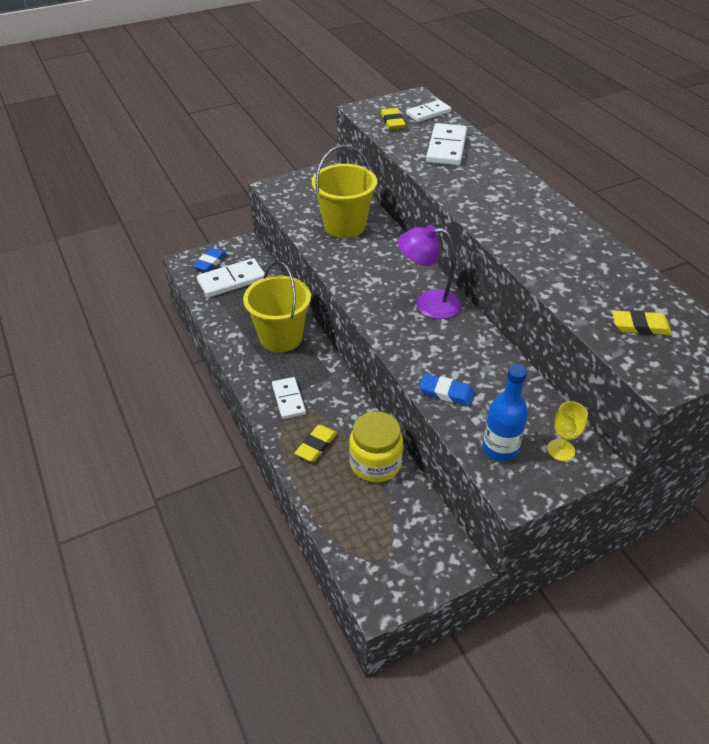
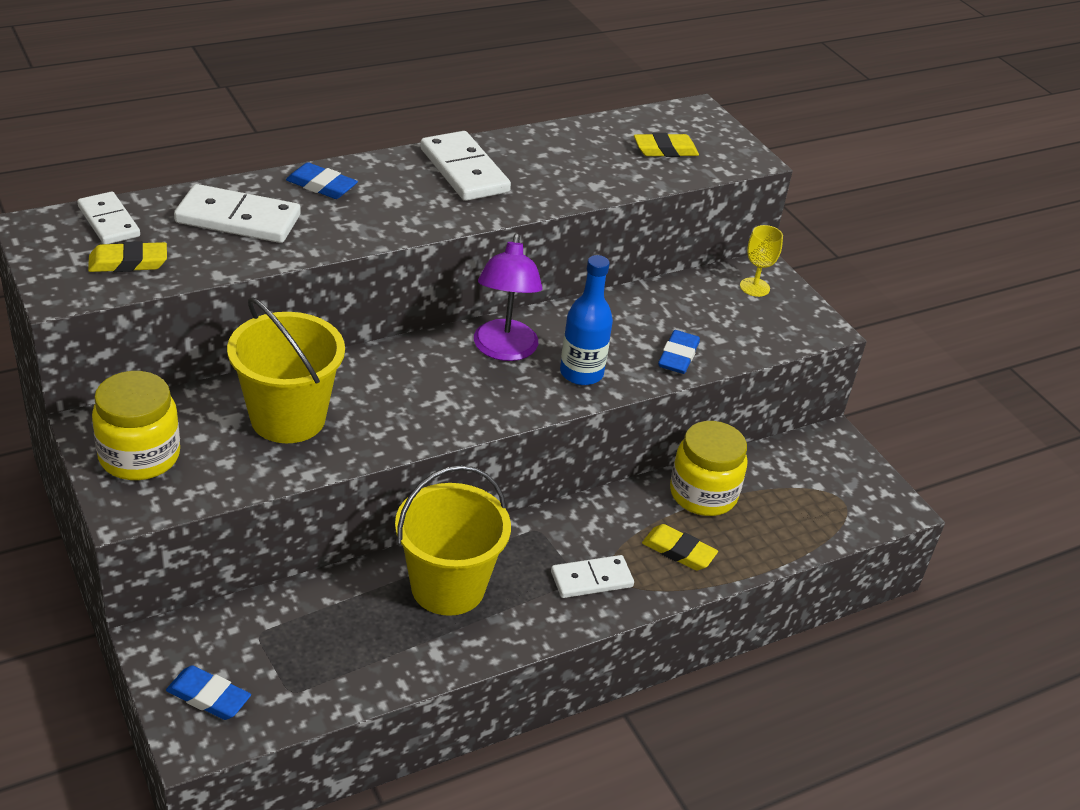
camera: 95 degrees left, 5 degrees down
(231, 280) = (276, 659): white domino -> white domino (464, 170)
(309, 186) = (139, 456): none -> yellow jar
(496, 171) = (321, 186): none -> blue eraser
(500, 448) = (761, 328): blue bottle -> blue bottle (581, 373)
(640, 326) = (665, 150): yellow eraser -> yellow eraser turned 75 degrees clockwise

